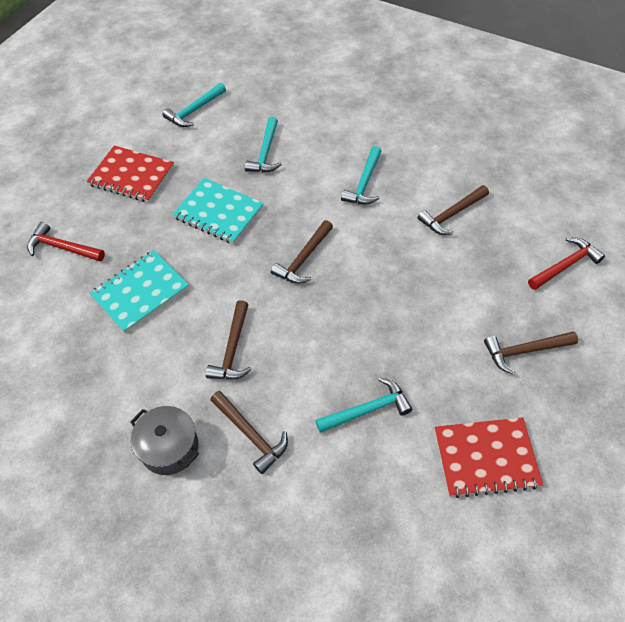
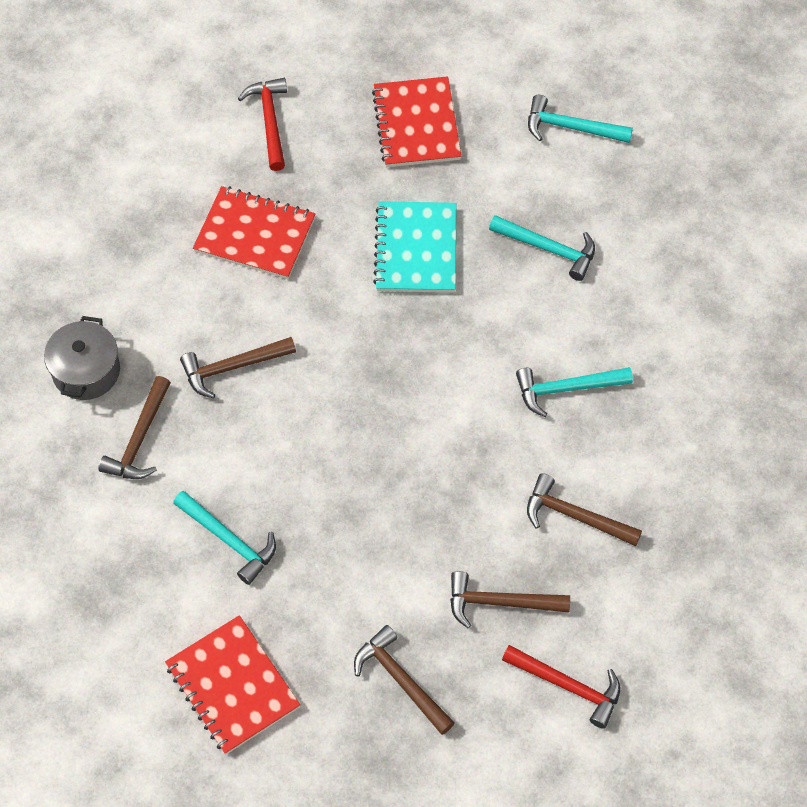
camera: 60 degrees right, 5 degrees up
(140, 292) = (255, 235): turquoise notebook -> red notebook
(266, 152) = (548, 249): turquoise hammer -> turquoise hammer turned 135 degrees counterclockwise
(304, 259) = (400, 377): brown hammer -> brown hammer (500, 603)

